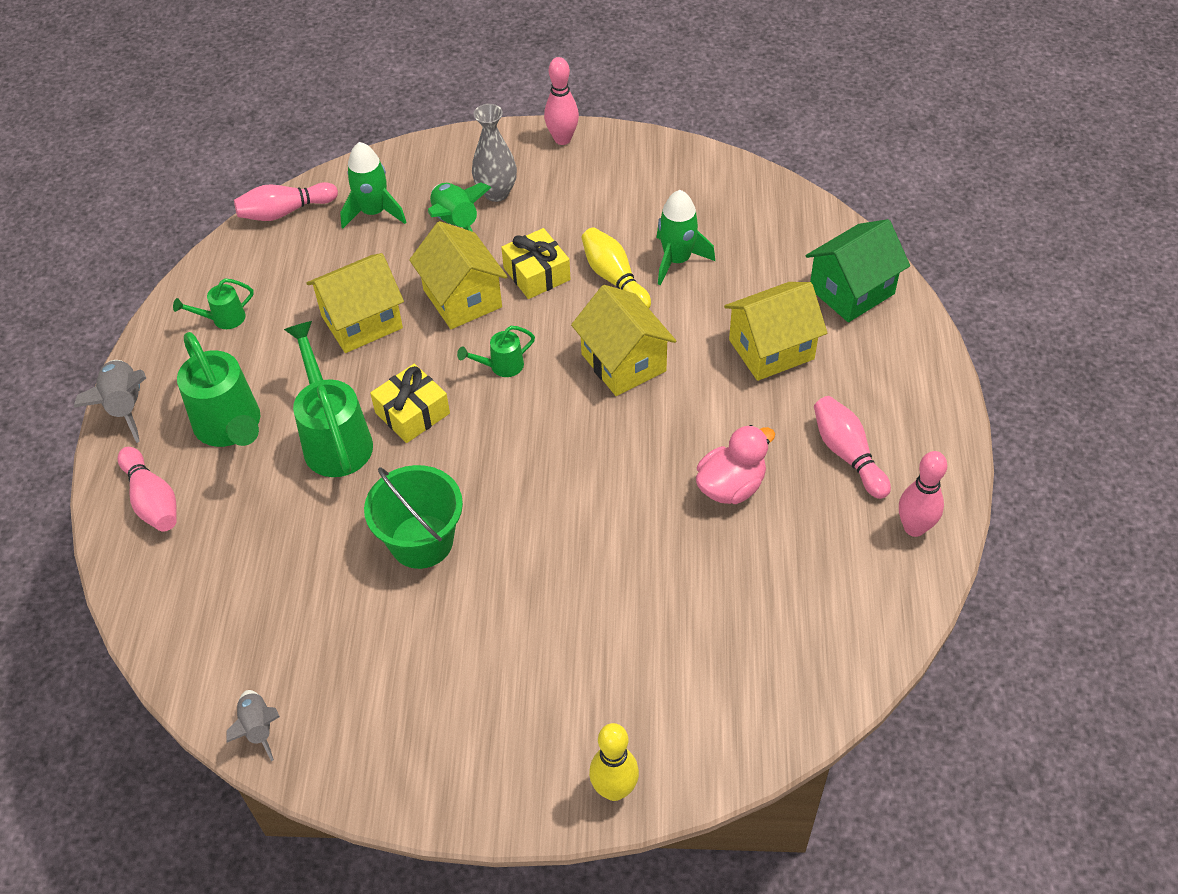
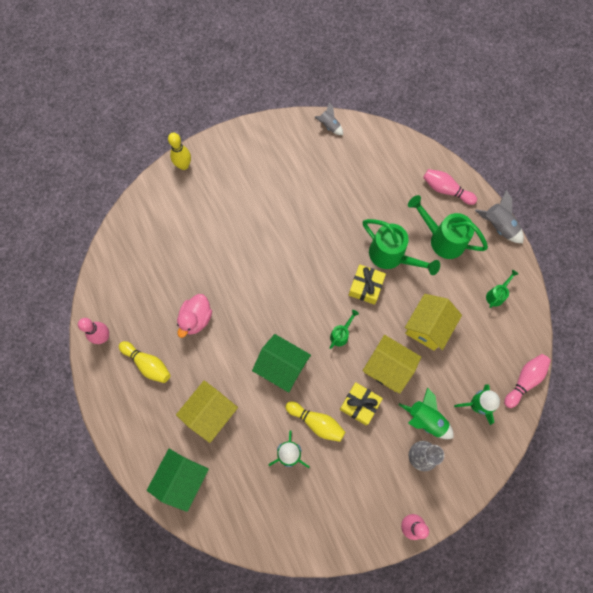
camera: 150 degrees right, 20 degrees up
(421, 541) = (318, 226): green bucket -> none
(623, 362) = (282, 367): yellow house -> green house
(847, 454) = (148, 364): pink bowling pin -> yellow bowling pin

